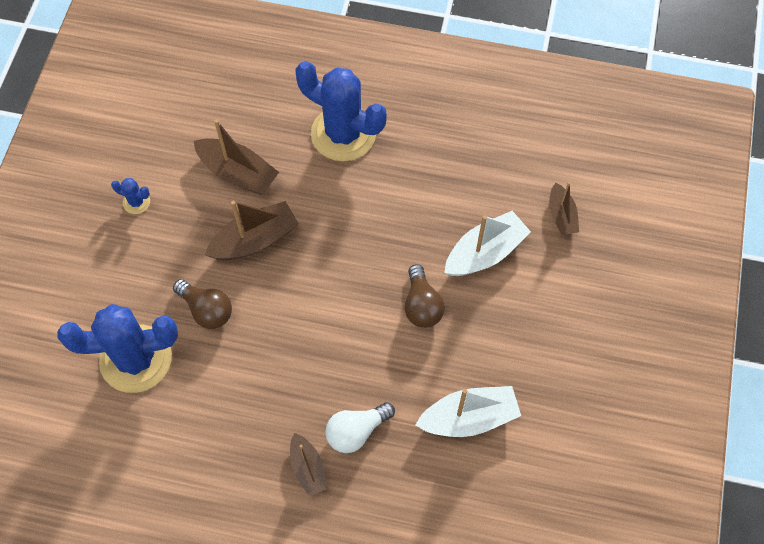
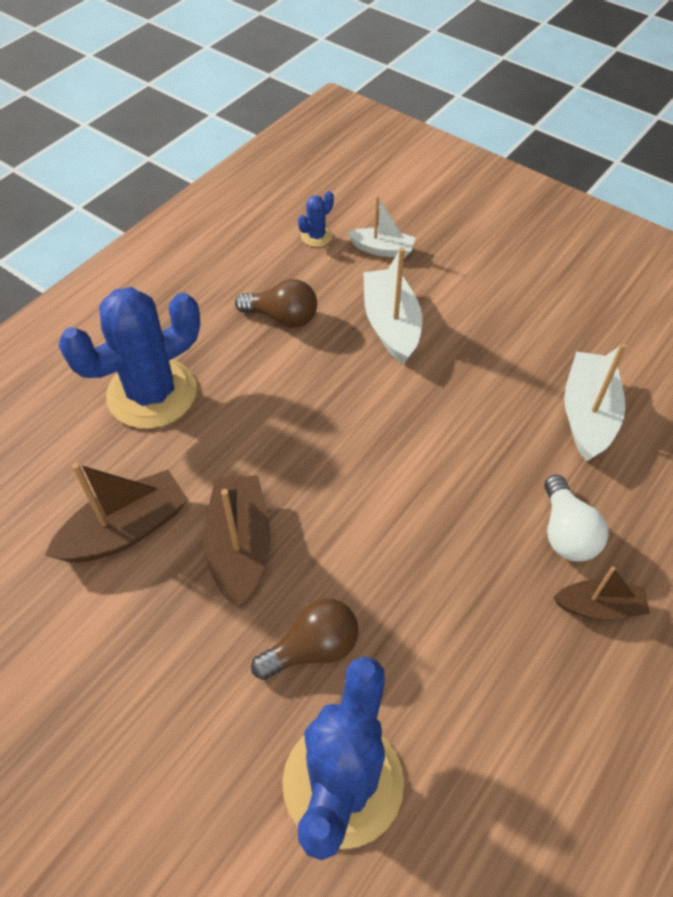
camera: 65 degrees left, 10 degrees down
(136, 202) = (80, 684): blue cactus -> blue cactus (316, 236)
(422, 305) = (427, 404): brown light bulb -> brown light bulb (282, 317)
(561, 215) = (382, 249): brown boat -> white boat

